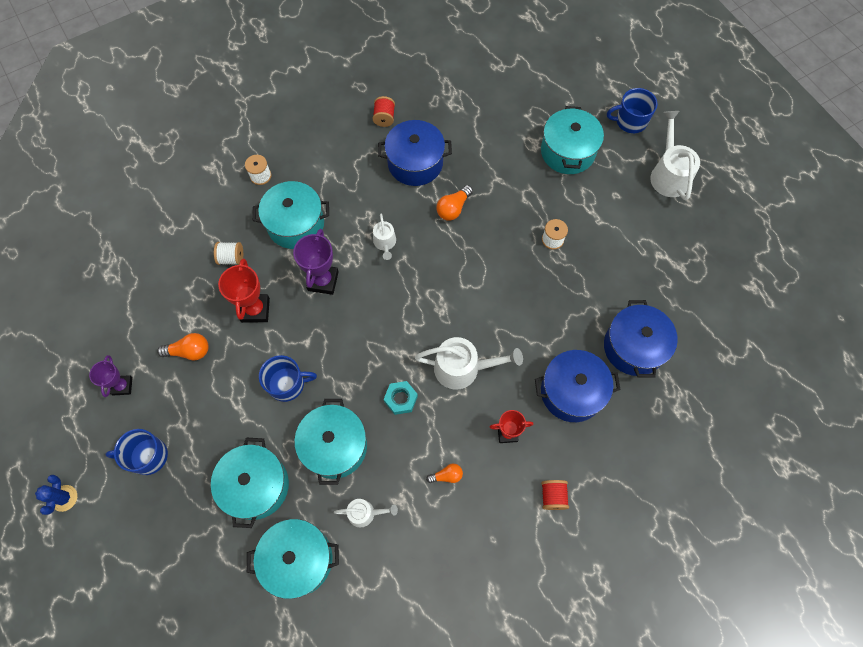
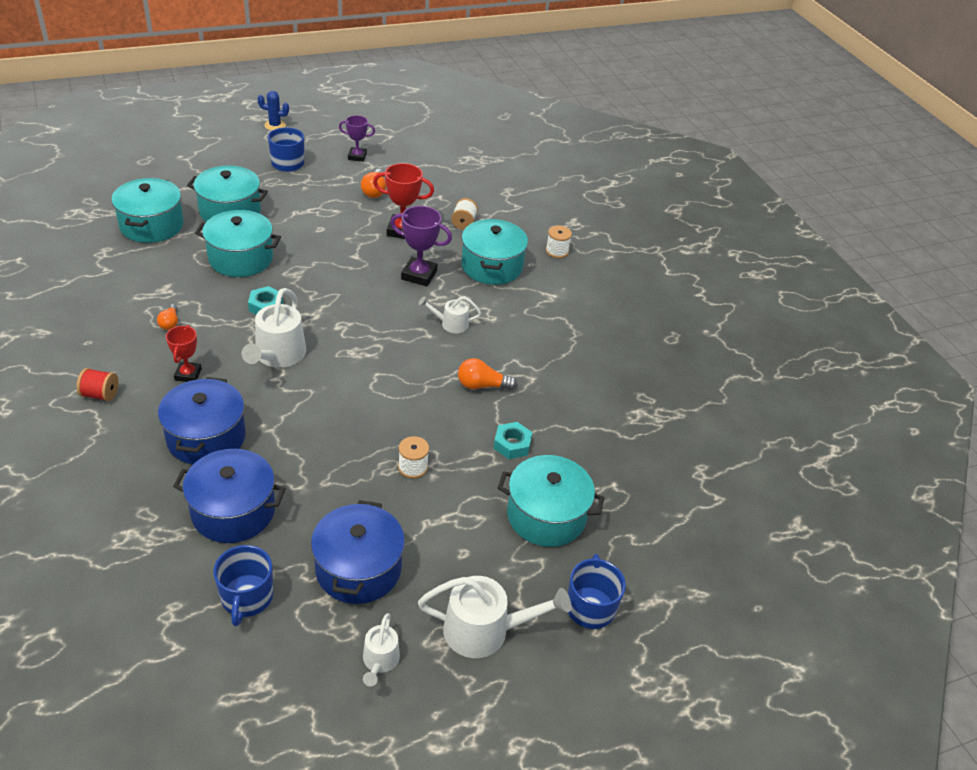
camera: 95 degrees right, 25 degrees down
(287, 384) = (317, 239): blue mug -> blue mug (247, 598)
(365, 513) = (167, 267): white watering can -> white watering can (380, 661)
(384, 118) = (622, 350): red spool -> none
(415, 163) = (553, 365): blue pot -> blue pot (358, 569)
(453, 208) = (482, 385): orange light bulb -> orange light bulb turned 45 degrees counterclockwise
(509, 180) = (512, 444): none -> turquoise nut

